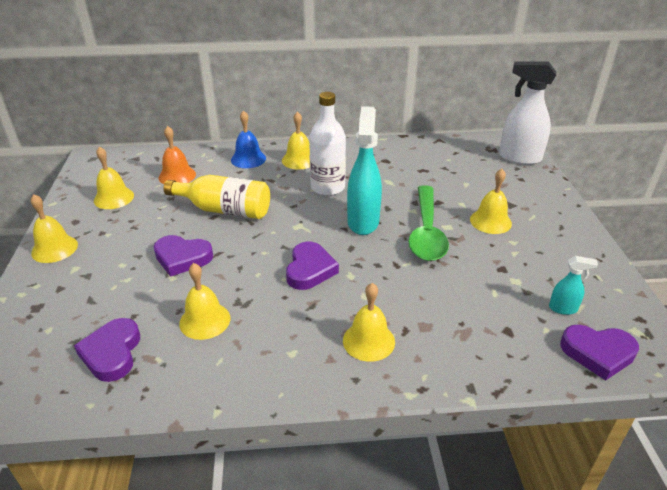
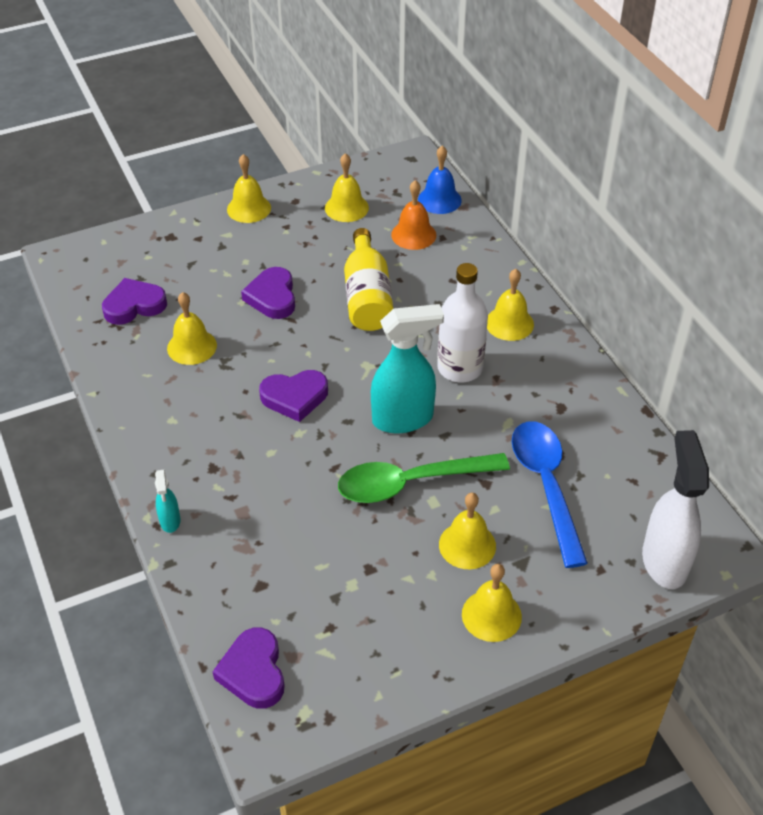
camera: 70 degrees right, 10 degrees up
(248, 159) = (484, 278): blue bell -> blue bell (439, 200)
(368, 341) = (205, 471): yellow bell -> yellow bell (491, 615)
(449, 181) = (546, 486): none -> blue spoon
(563, 309) = (317, 636): turquoise spray bottle -> turquoise spray bottle (170, 521)

